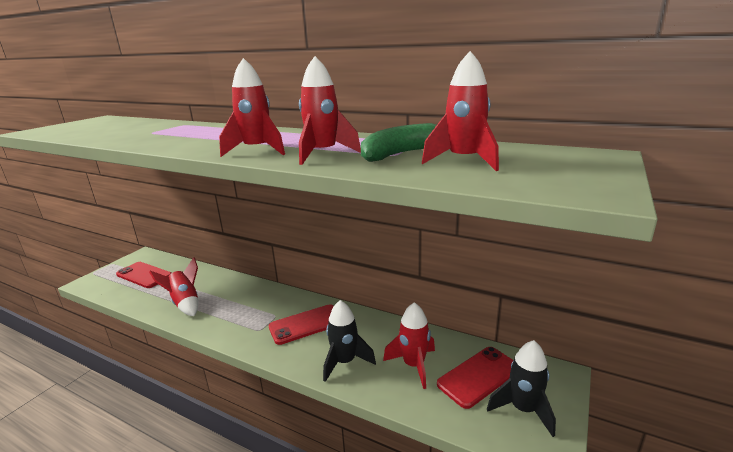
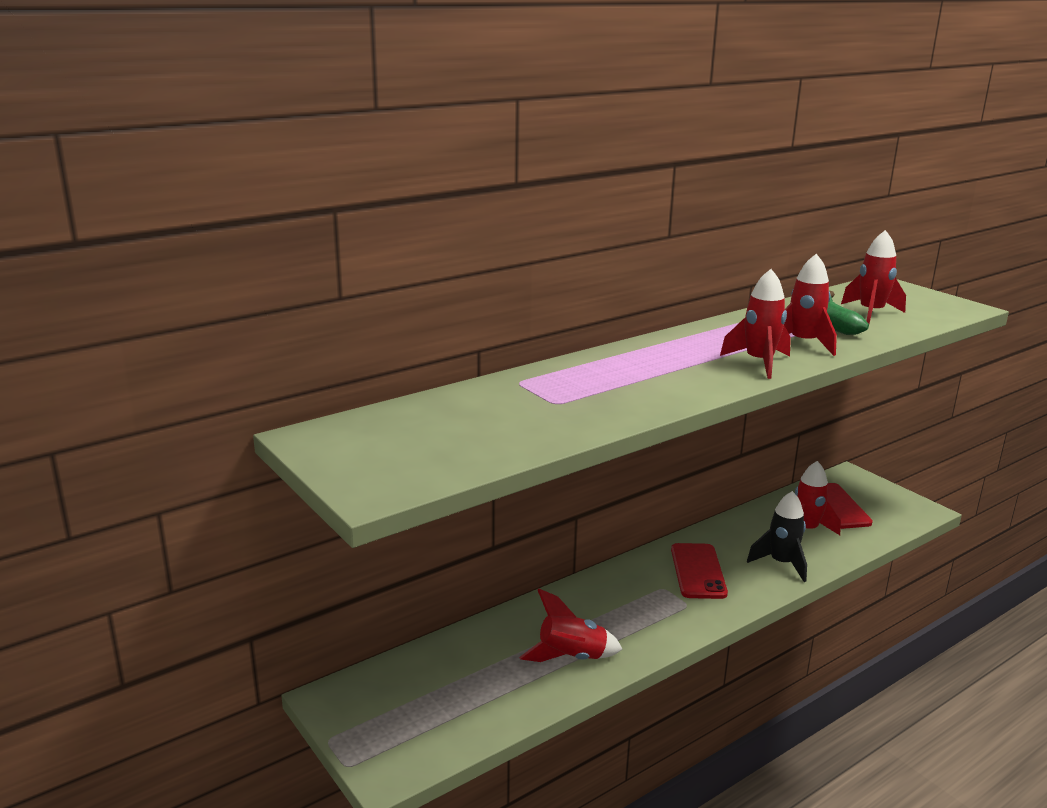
camera: 65 degrees left, 0 degrees up
(144, 275) = (428, 696): red phone -> none
(523, 409) = (882, 503): black rocket -> none

